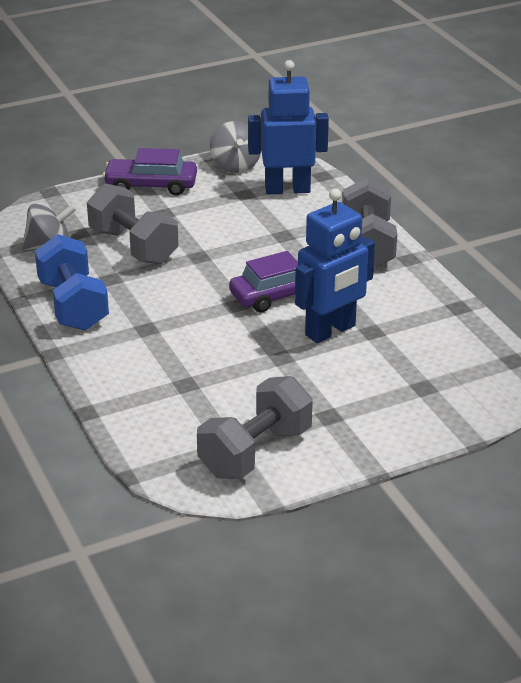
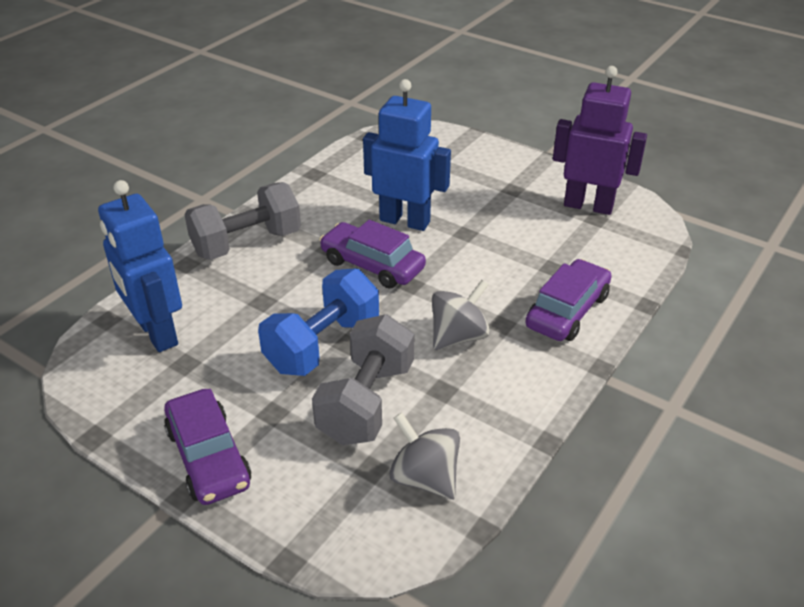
camera: 120 degrees left, 5 degrees up
(73, 305) = (515, 393): blue dumbbell -> blue dumbbell (322, 345)
(125, 366) = (567, 311): none -> purple car
(235, 165) = (113, 399): grey spinning top -> grey spinning top (458, 336)
(255, 452) = (588, 205): grey dumbbell -> purple robot

